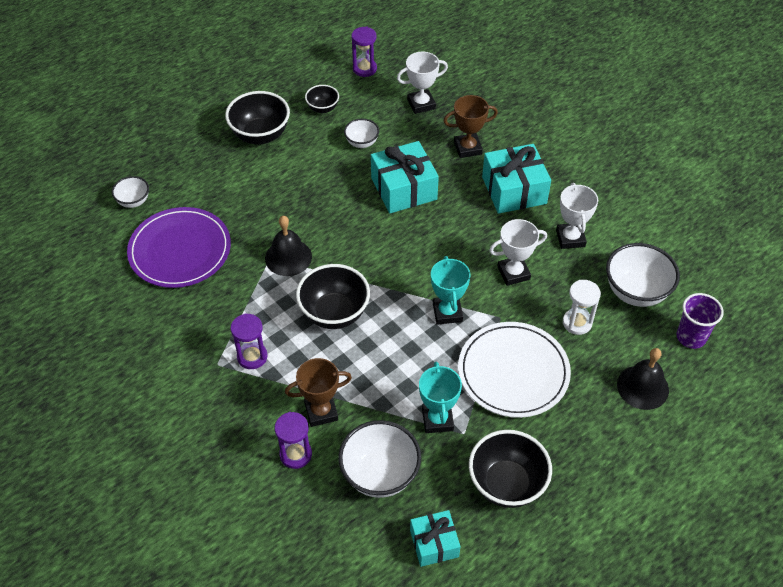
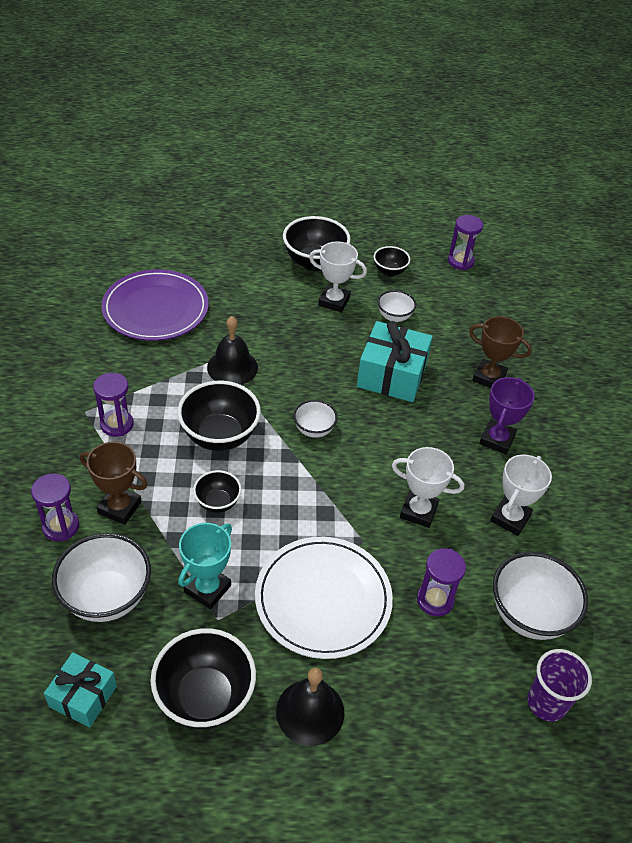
camera: 35 degrees right, 5 degrees down
(134, 201) = (163, 253): white bowl -> white bowl (314, 430)
(383, 360) = (217, 502): none -> black bowl
(421, 104) = (483, 317): white trophy -> white trophy (334, 301)
(447, 312) = (318, 503): turquoise trophy -> none
(514, 190) = (497, 440): turquoise gift -> purple trophy
(577, 323) = (435, 600): white hourglass -> purple hourglass
(642, 387) = (440, 713): black bell -> black bell (310, 711)

